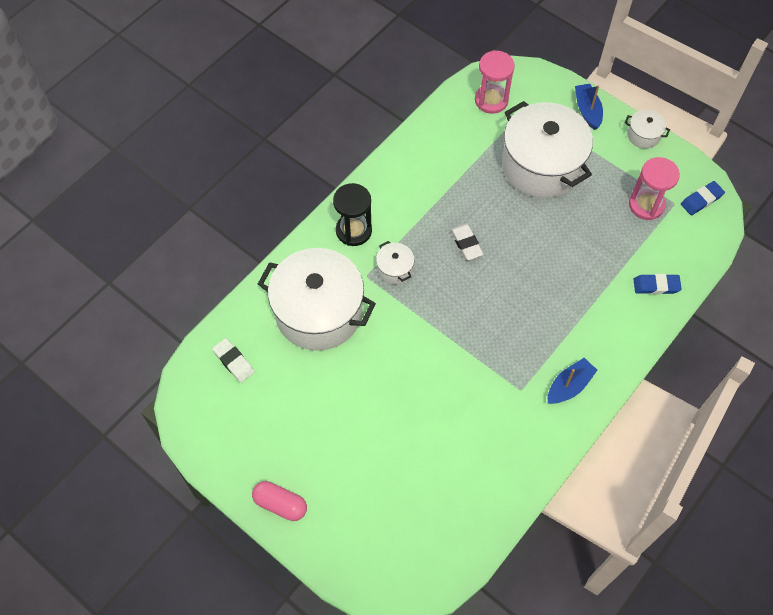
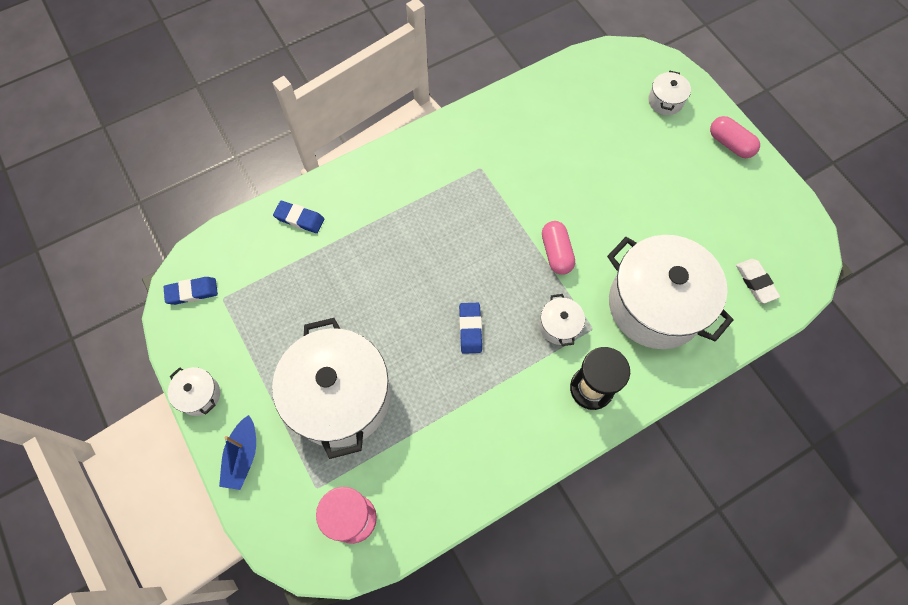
camera: 160 degrees left, 5 degrees up
(360, 536) = (665, 101): none -> white pot
(419, 330) = (556, 253): none -> pink capsule
(466, 243) = (470, 329): white eraser -> blue eraser
(569, 386) = (434, 157): blue boat -> none
(646, 205) = (253, 306): pink hourglass -> none

